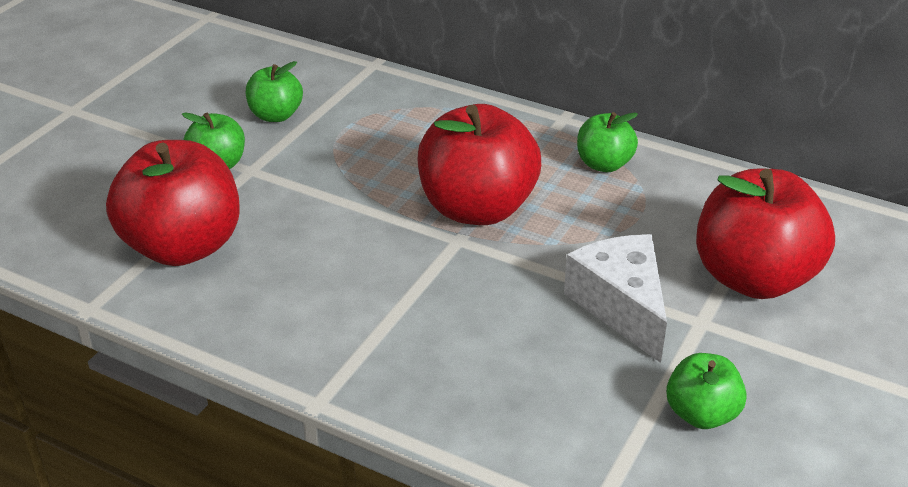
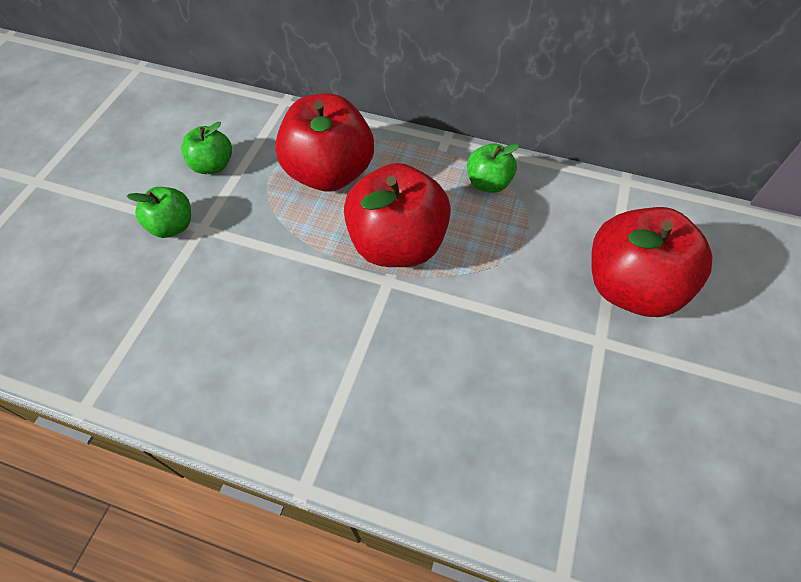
camera: 10 degrees left, 20 degrees up
(183, 246) = (156, 323): red apple -> red apple (329, 173)
(621, 306) = (534, 334): white cheese -> none
(701, 414) = (624, 444): green apple -> none

